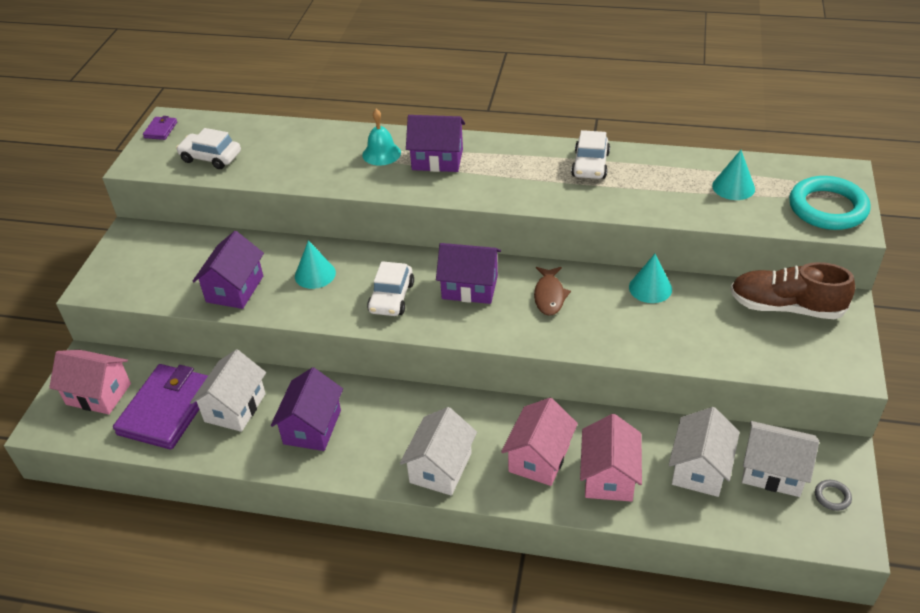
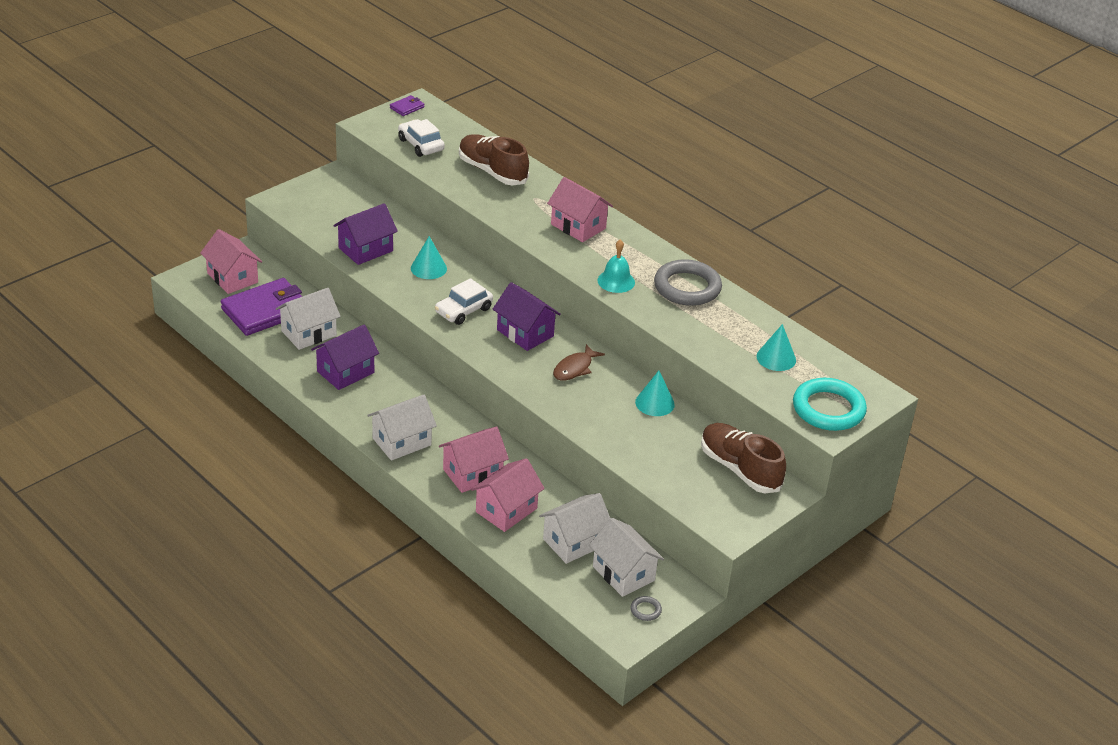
camera: 30 degrees right, 5 degrees down
(305, 149) = (492, 171): none -> brown shoe
(381, 153) = (543, 202): turquoise bell -> turquoise bell (616, 281)
(437, 159) = (578, 226): purple house -> pink house
(590, 165) = (687, 287): white car -> grey ring

